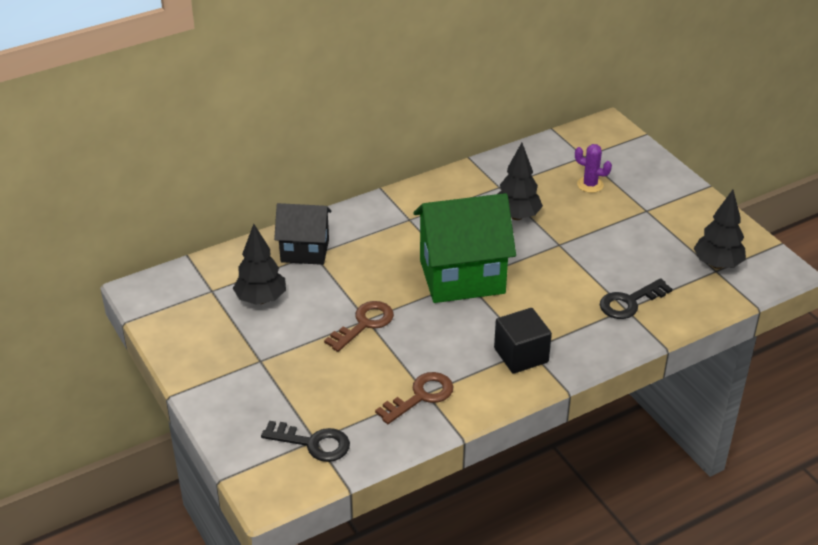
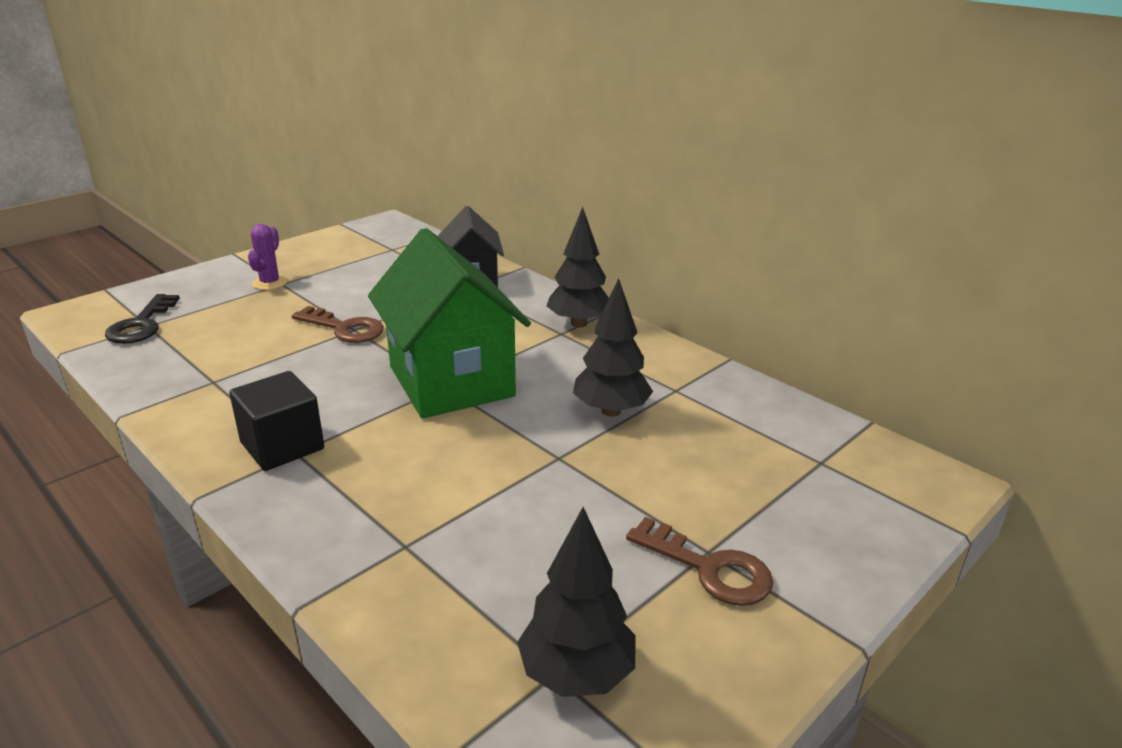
camera: 75 degrees right, 10 degrees down
(261, 299) = (381, 271): black tree -> black tree (579, 323)
(420, 396) = (206, 378): brown key -> brown key (709, 568)
(590, 185) = (741, 475): purple cactus -> purple cactus (270, 283)
(630, 302) = (423, 549): black key -> none

